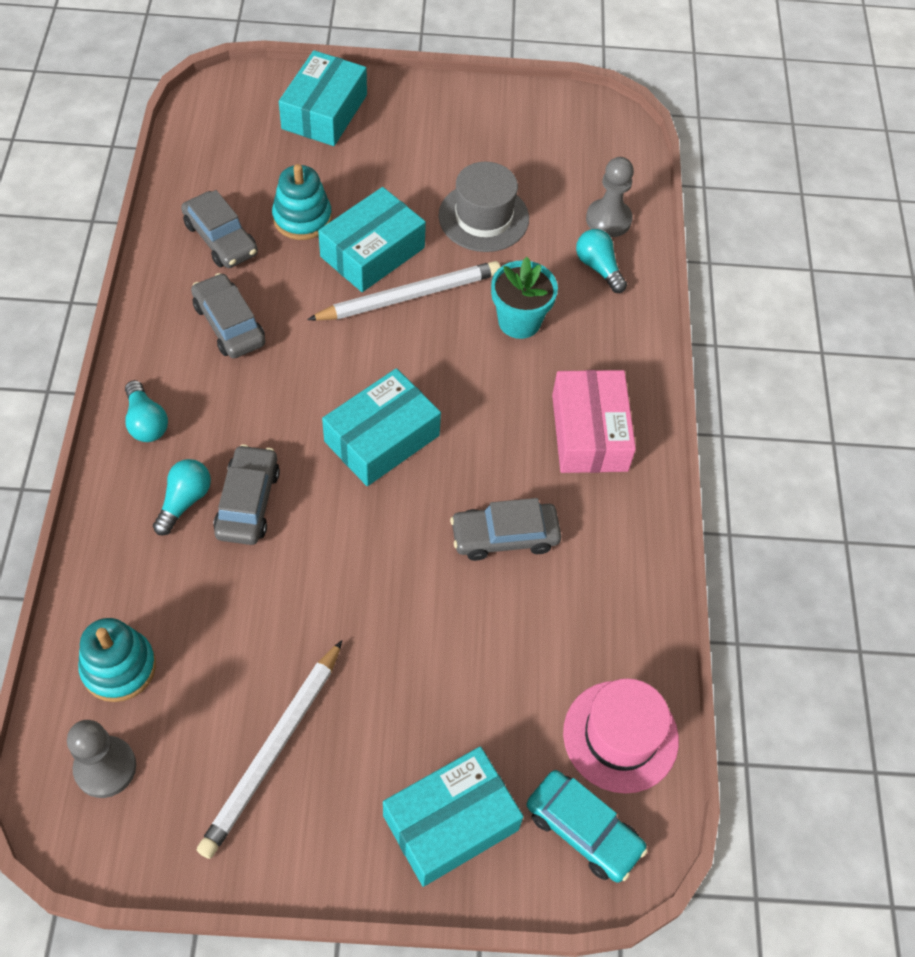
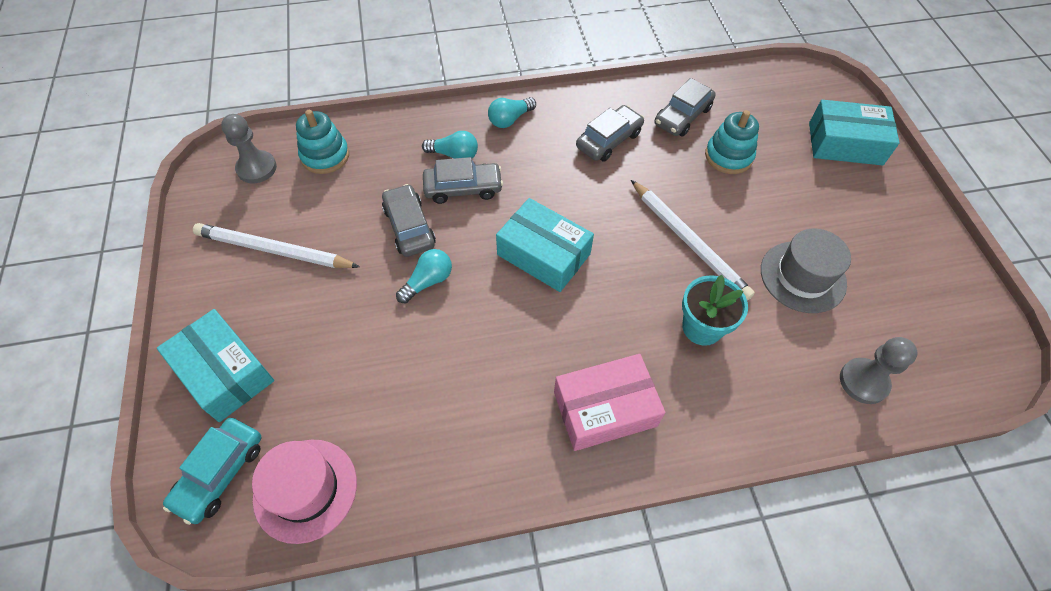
camera: 80 degrees right, 0 degrees up
(372, 252) = (720, 207): turquoise box -> none
(504, 536) = (478, 360): grey car -> grey car (409, 227)
(598, 268) = (798, 383): turquoise light bulb -> turquoise light bulb (428, 281)

